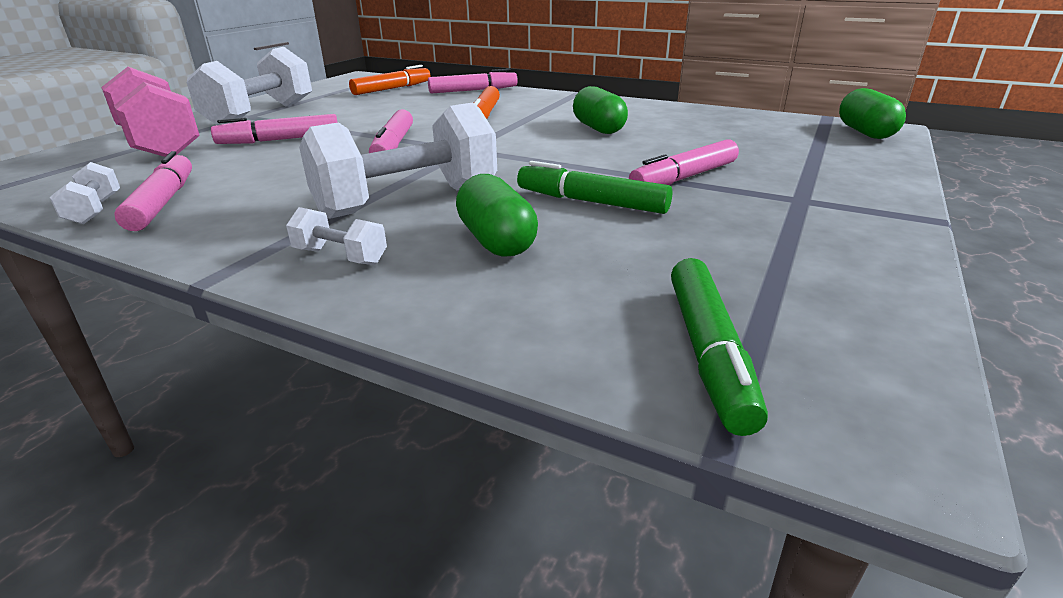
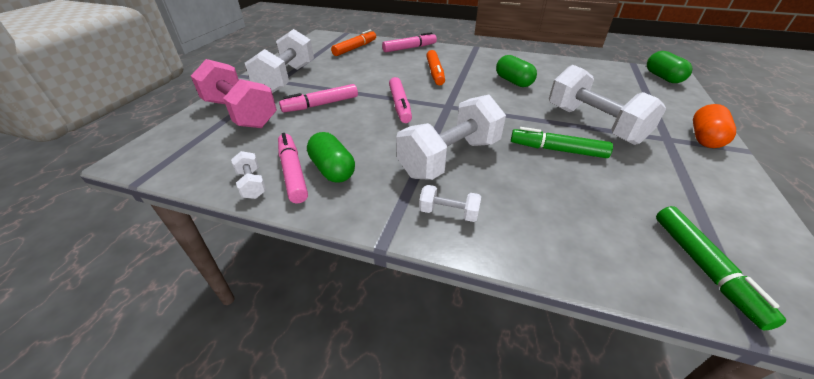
camera: 10 degrees left, 10 degrees up
(496, 241) = (529, 189): green capsule -> green capsule (332, 169)
(684, 178) = (593, 124): pink marker -> white dumbbell
(872, 202) = (704, 138): none -> orange capsule

